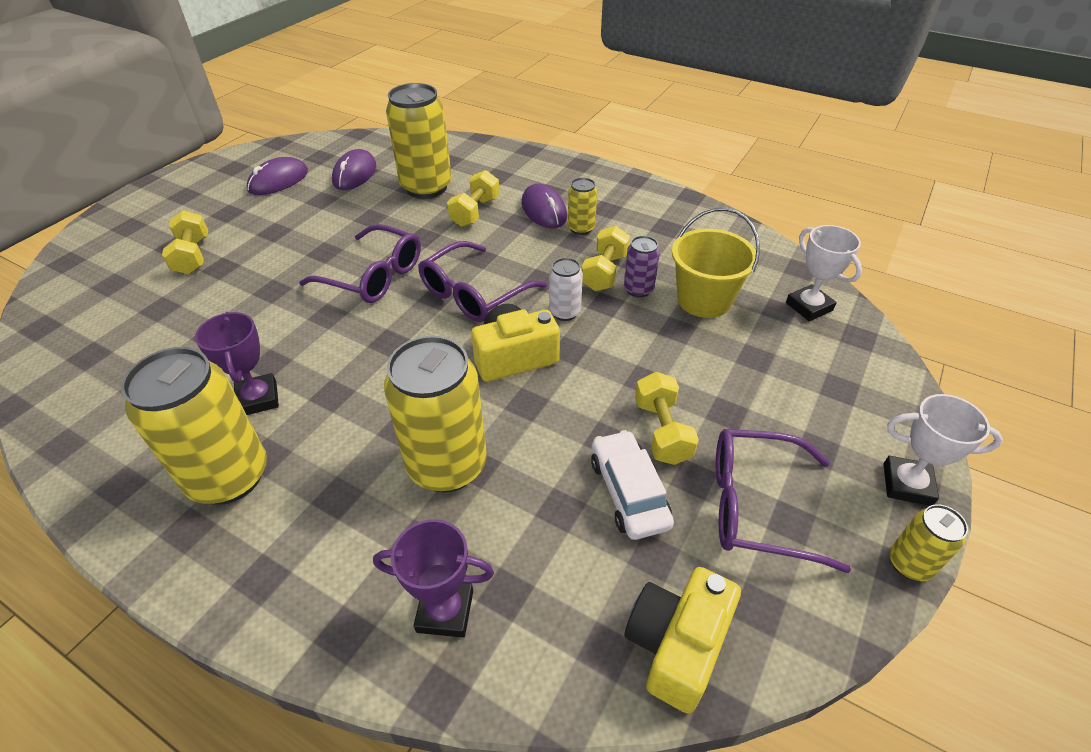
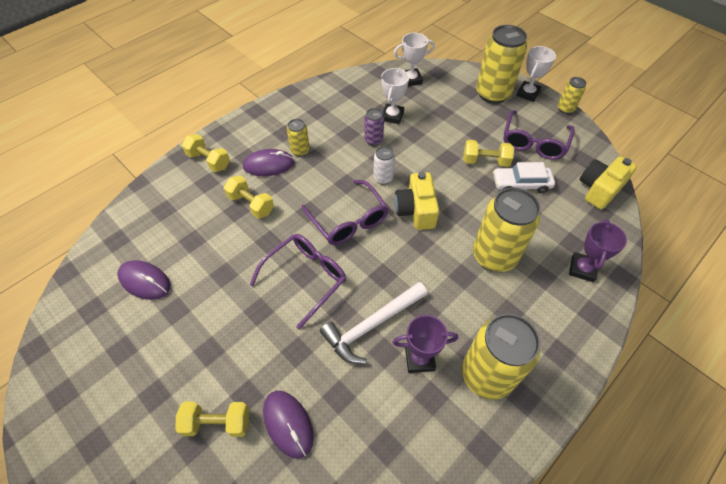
camera: 75 degrees left, 10 degrees up
(278, 181) = (118, 348): purple mouse -> purple mouse (288, 423)
(308, 345) = (372, 325): none -> white hammer
(426, 187) = (198, 230): yellow can -> yellow can (492, 94)
(604, 272) = (351, 151): yellow dumbbell -> yellow dumbbell (209, 161)
(676, 645) = (599, 189): yellow camera -> yellow camera turned 90 degrees clockwise
(704, 300) = (392, 116): yellow bucket -> white trophy

